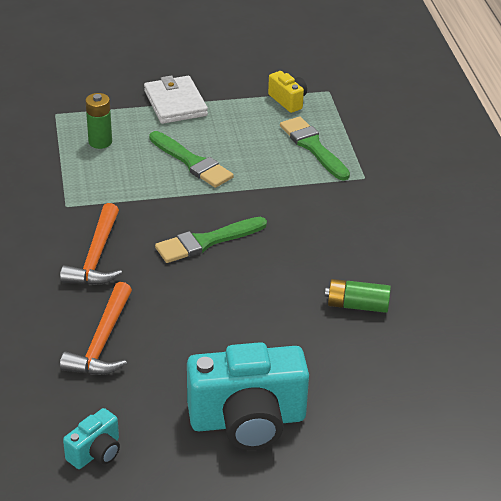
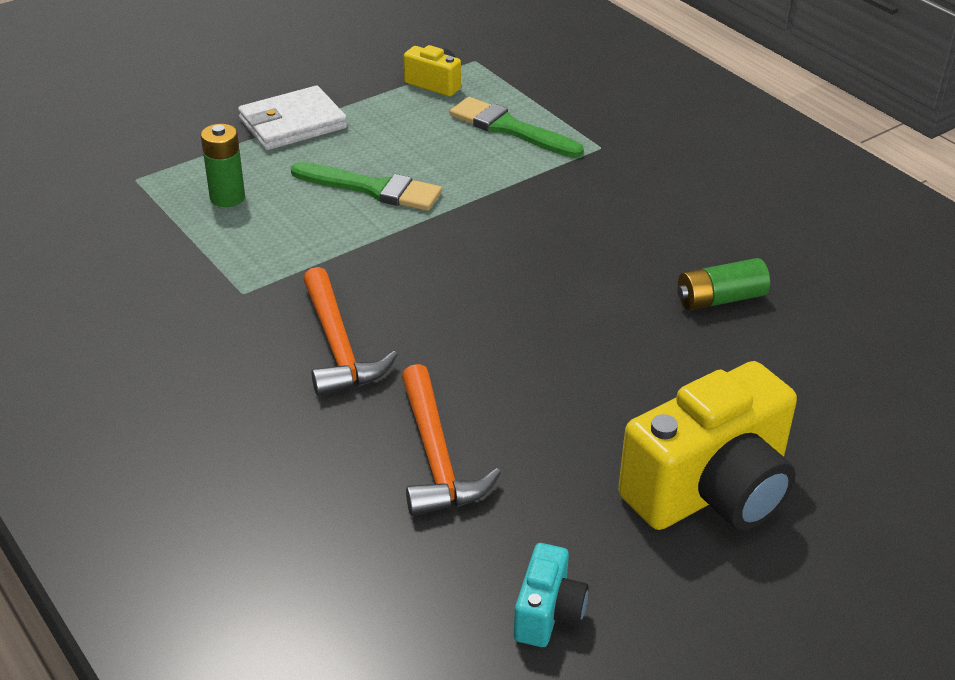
camera: 25 degrees left, 0 degrees up
(175, 103) = (293, 123): white wallet -> white wallet turned 75 degrees counterclockwise
(206, 241) = (471, 280): green brush -> none
(248, 420) = (711, 491): turquoise camera -> yellow camera

